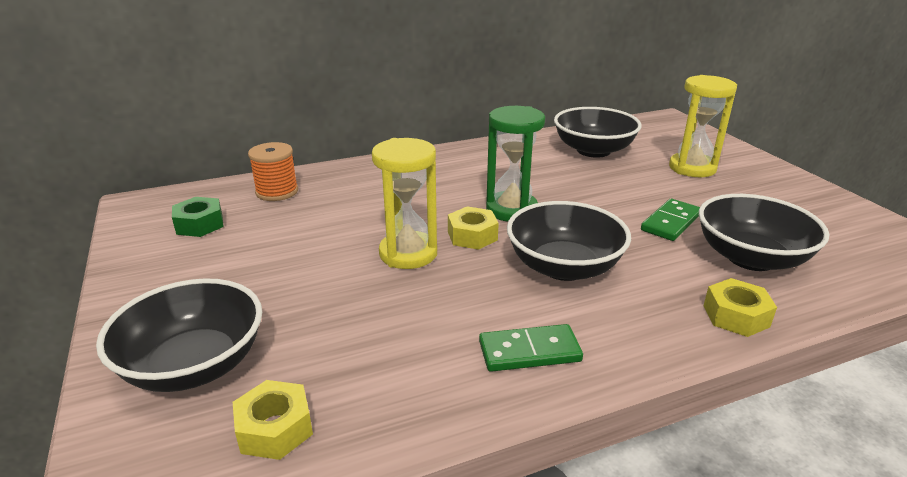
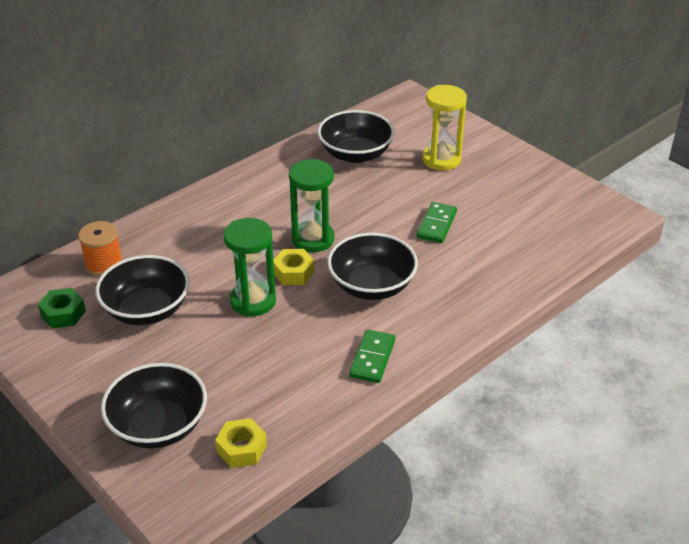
camera: 20 degrees left, 10 degrees up
(408, 253) = (253, 301): yellow hourglass -> green hourglass
(529, 352) = (372, 358): green domino -> green domino turned 45 degrees counterclockwise
(736, 316) = (493, 298): yellow nut -> none
(751, 258) = (497, 246): black bowl -> black bowl (147, 310)

